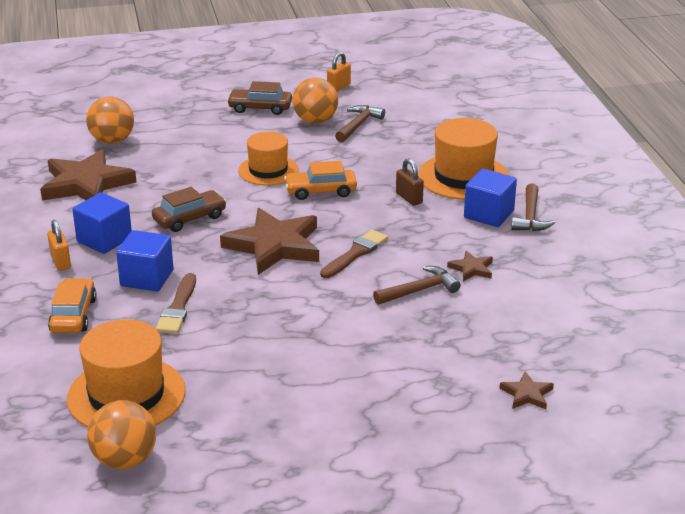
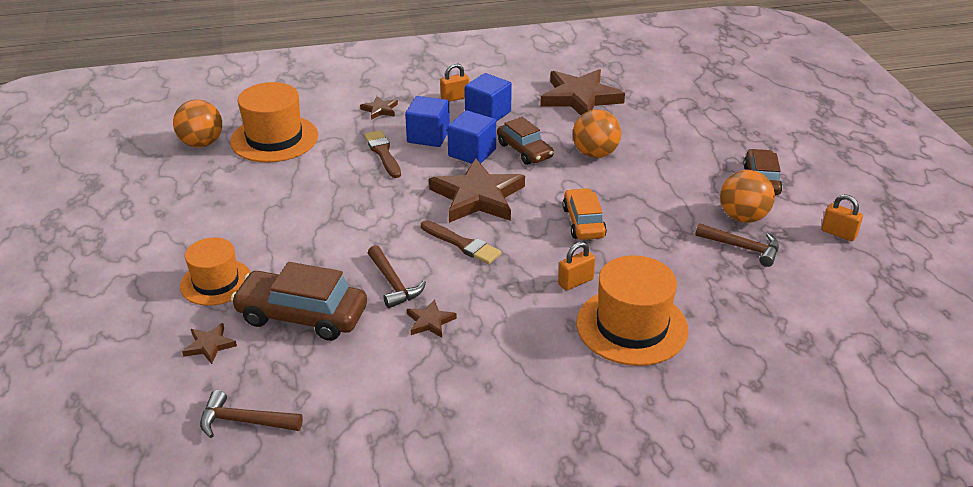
camera: 90 degrees right, 5 degrees up
(73, 315) = (380, 110): orange car -> brown star
(112, 141) = (662, 103): orange ball -> orange ball (595, 154)
(178, 308) = (383, 153): brown brush -> brown brush turned 60 degrees clockwise
(268, 170) = (621, 189): orange hat -> orange hat (216, 282)
(409, 198) = (575, 282): brown padlock -> orange padlock
(473, 341) = (302, 315): none -> brown car
(488, 214) = (545, 342): blue cube -> blue cube (472, 153)
(530, 216) = (542, 377): brown hammer -> brown hammer (244, 421)

